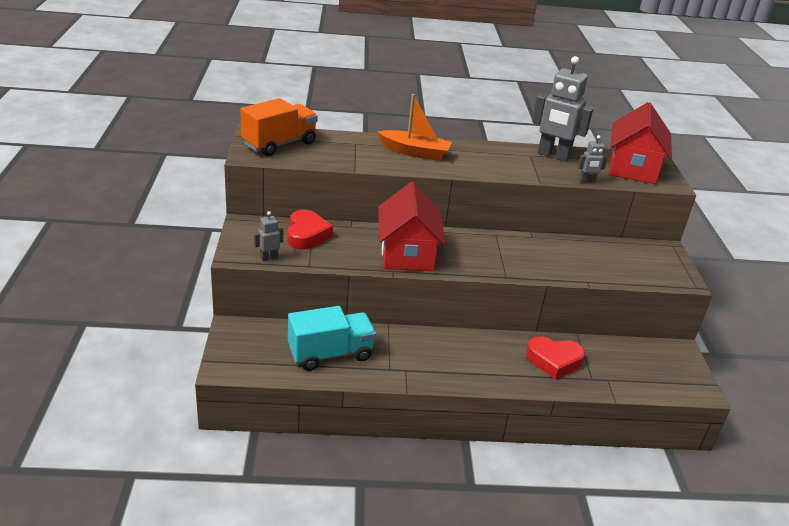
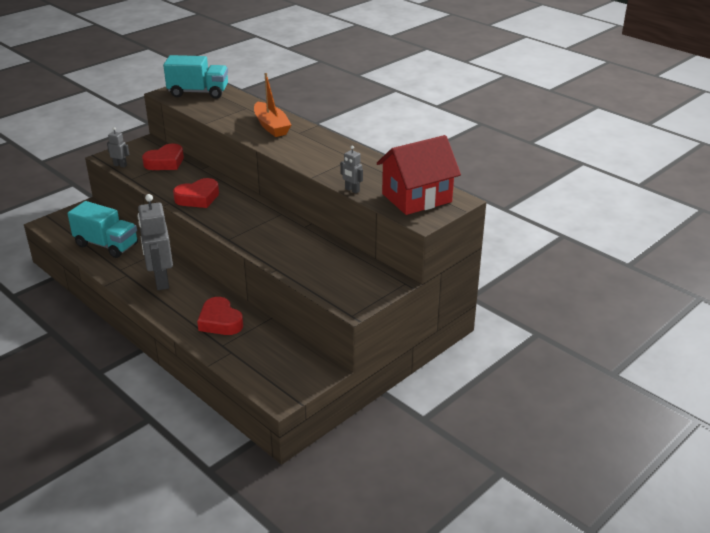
camera: 50 degrees right, 0 degrees up
(279, 144) = (198, 92): orange truck -> turquoise truck
(407, 254) = (198, 198): red house -> red heart
(553, 155) = (370, 165): grey robot -> grey robot (161, 281)

